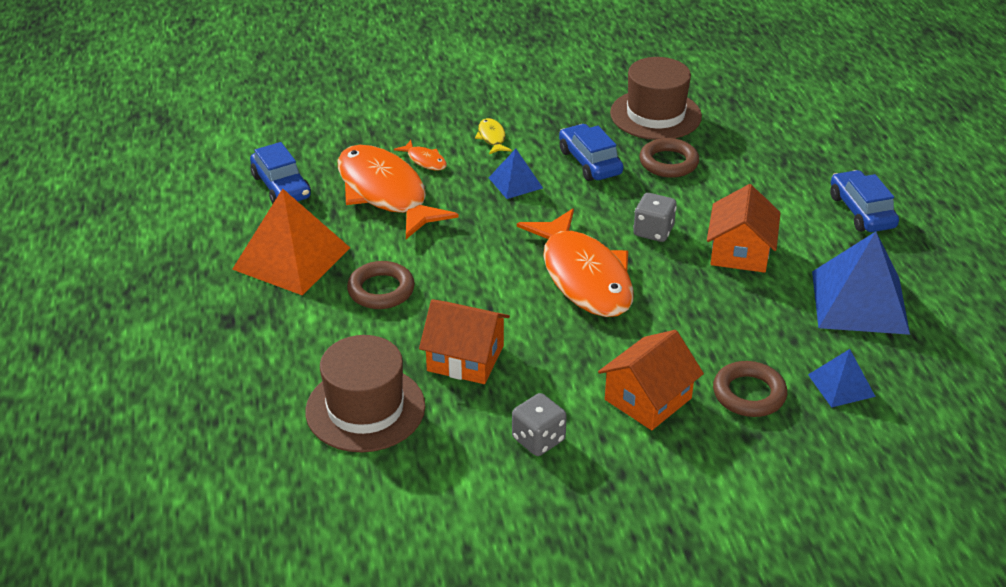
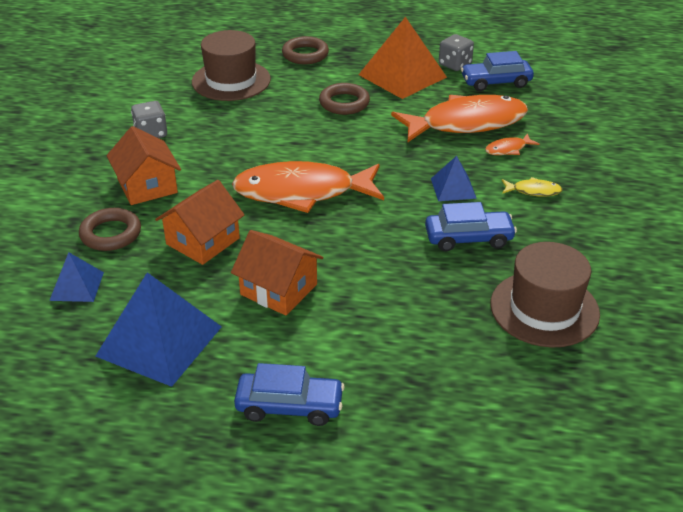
camera: 110 degrees right, 0 degrees up
(465, 358) = (248, 122): orange house -> orange house (203, 241)
(653, 231) = (339, 246): grey dice -> grey dice (455, 64)
(668, 163) = (446, 289): brown ring -> brown ring (305, 54)

